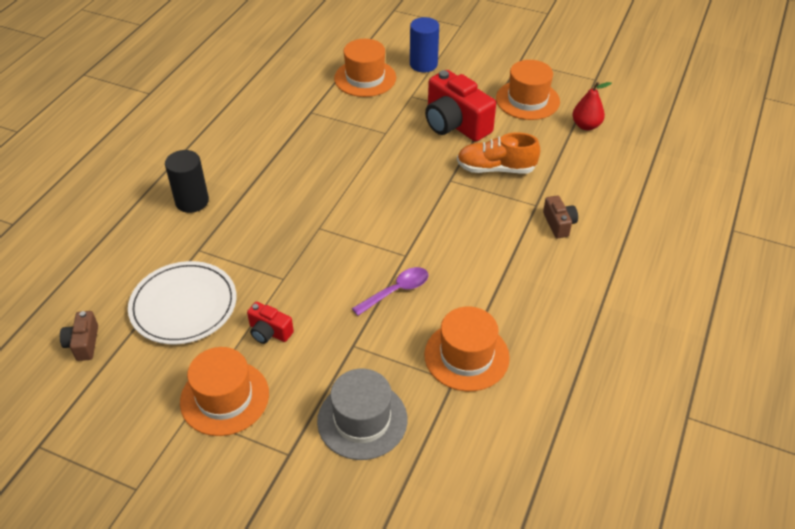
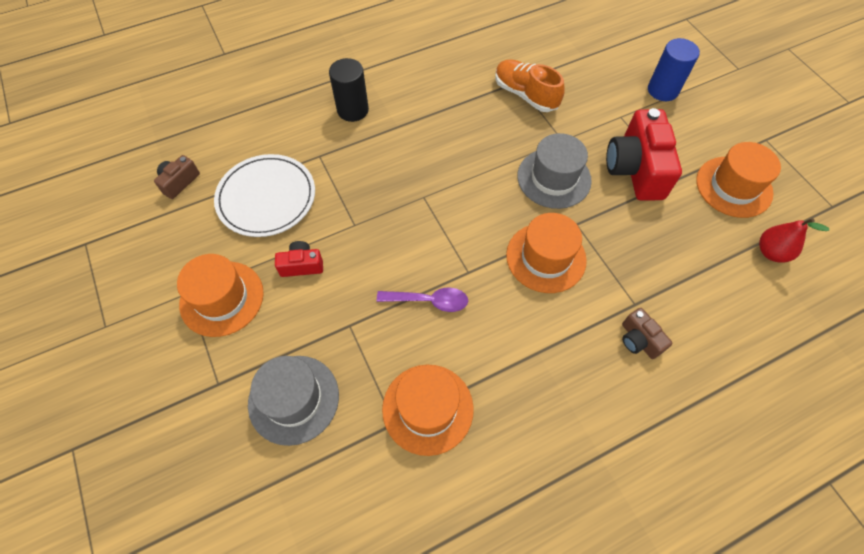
camera: 40 degrees right, 15 degrees up
(269, 332) = (302, 265): red camera -> red camera turned 105 degrees clockwise
(365, 78) = (594, 75): orange hat -> orange hat (546, 257)
(404, 160) = (554, 178): none -> grey hat
(496, 169) = (631, 240): orange shoe -> orange shoe (525, 95)
(559, 224) = (639, 340): brown camera -> brown camera turned 120 degrees clockwise

